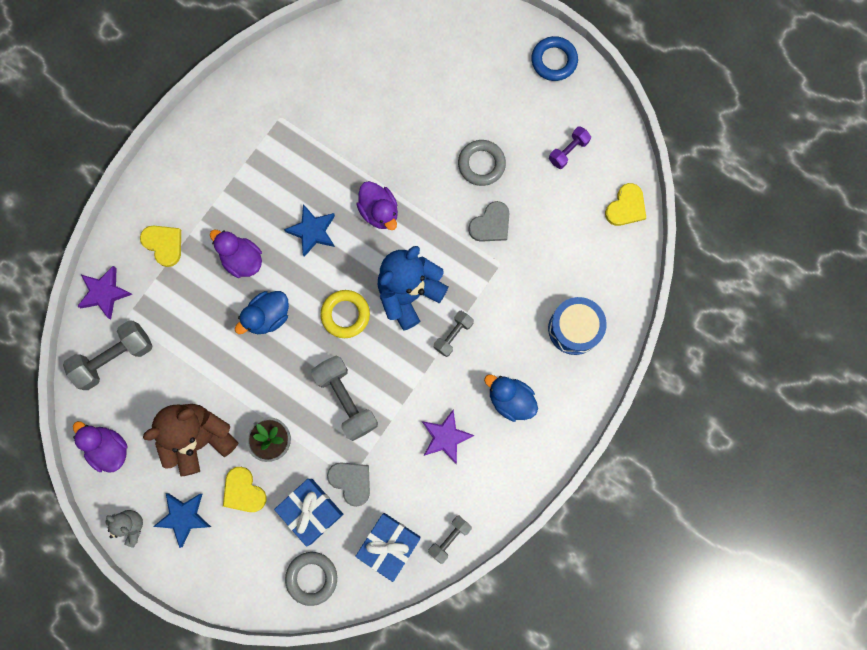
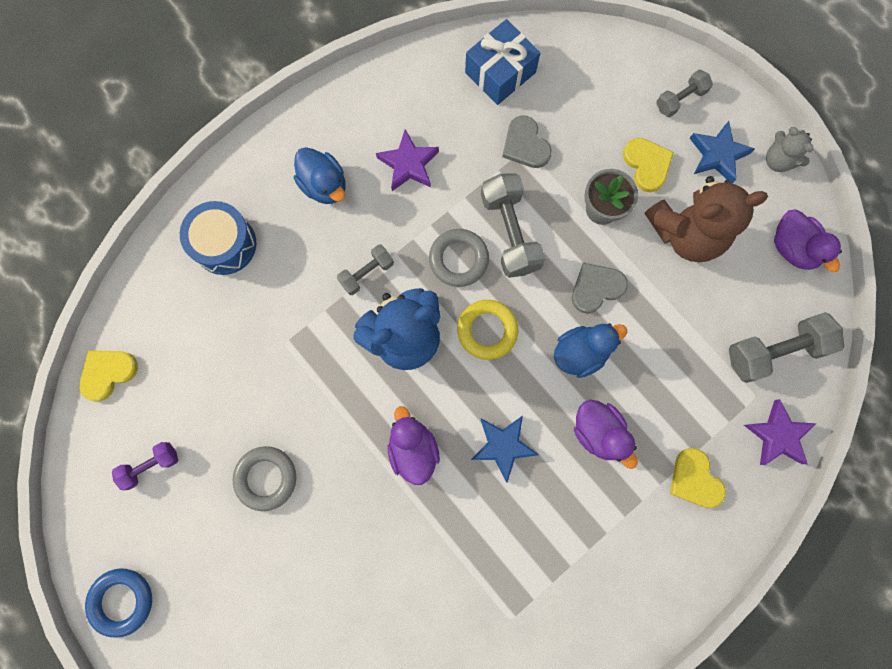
camera: 165 degrees left, 0 degrees up
(311, 511) = (576, 126): blue gift -> none
(312, 578) = (590, 62): grey ring -> grey ring (458, 259)
(449, 538) = (434, 63): grey dumbbell -> grey dumbbell (680, 99)
(491, 224) = (279, 395): grey heart -> grey heart (596, 288)

